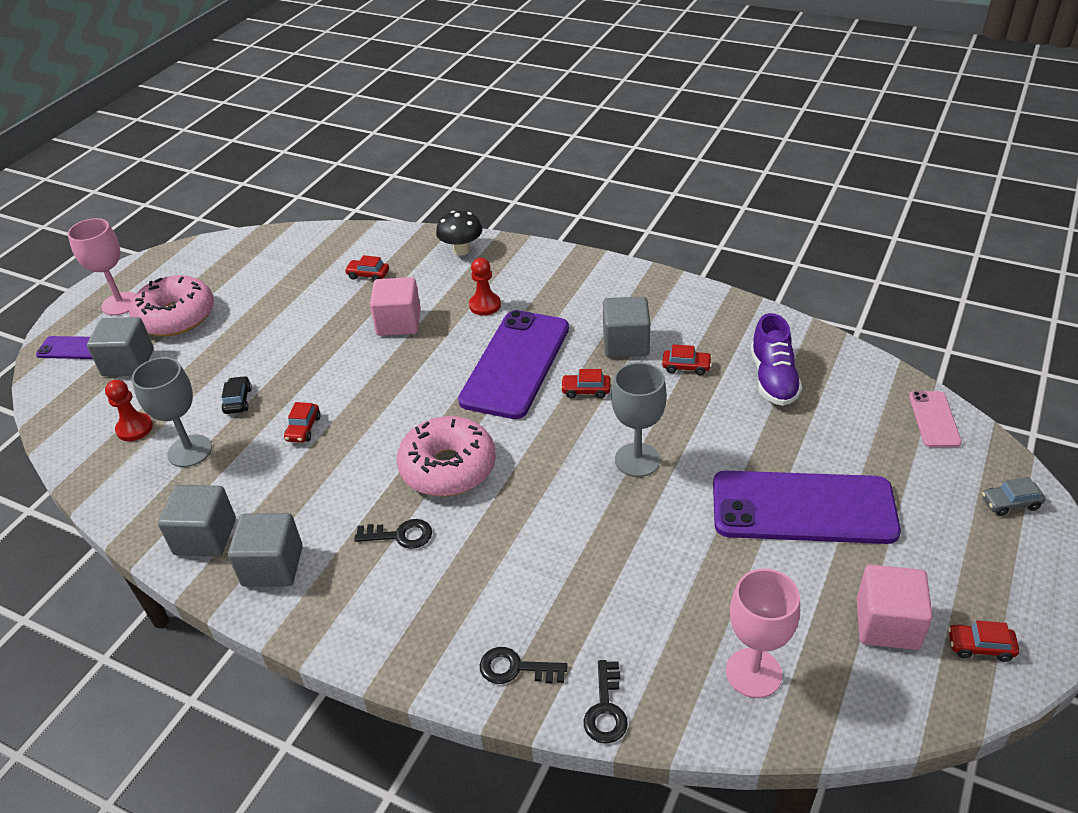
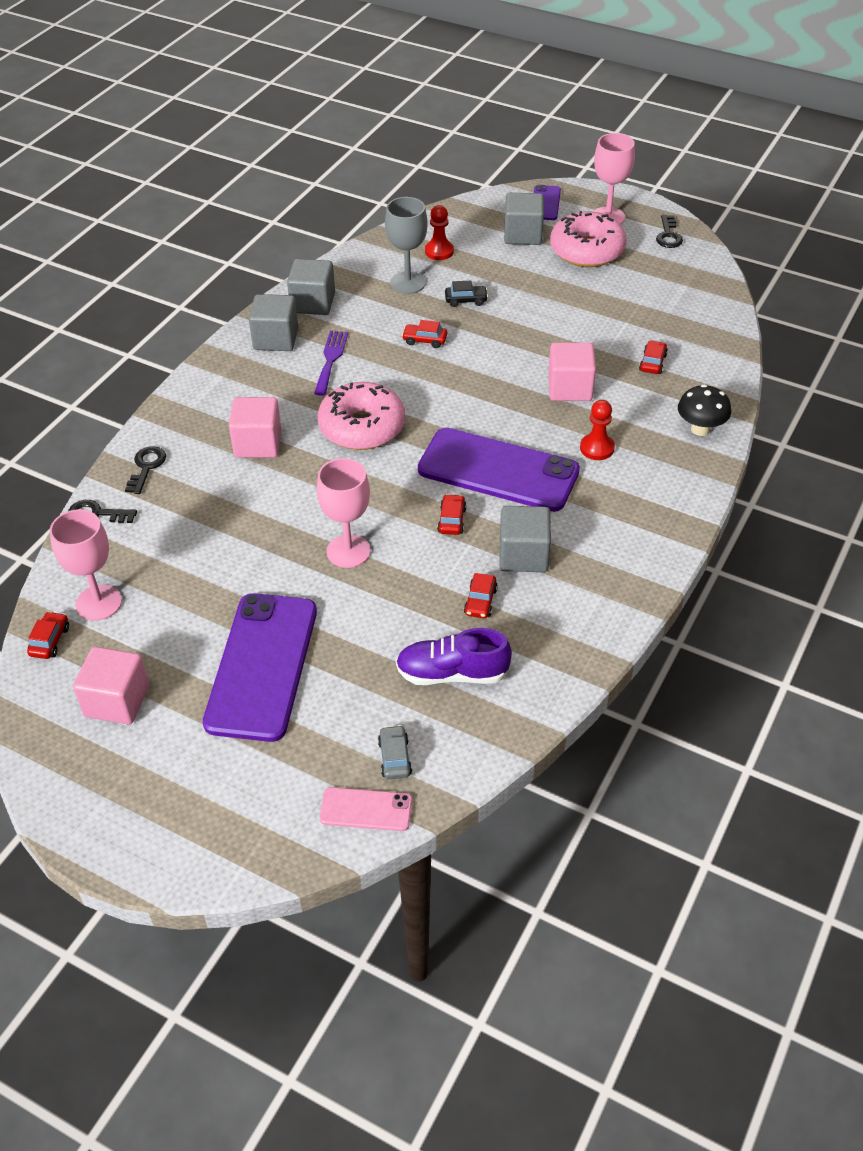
camera: 90 degrees right, 5 degrees up
(324, 507) = (331, 359): none -> purple fork
(400, 535) = (290, 403): black key -> black key (668, 235)
(473, 557) = (258, 444): none -> pink cube
(637, 460) = (348, 551): grey goblet -> pink goblet
(980, 646) = (74, 763): red car -> red car (50, 641)
(1010, 503) = (230, 844): grey car -> grey car (395, 757)

